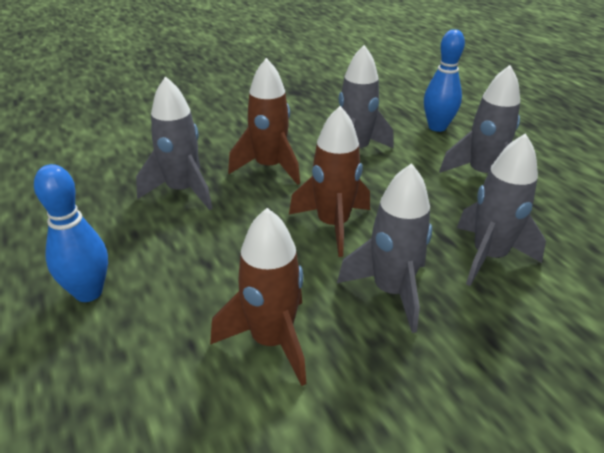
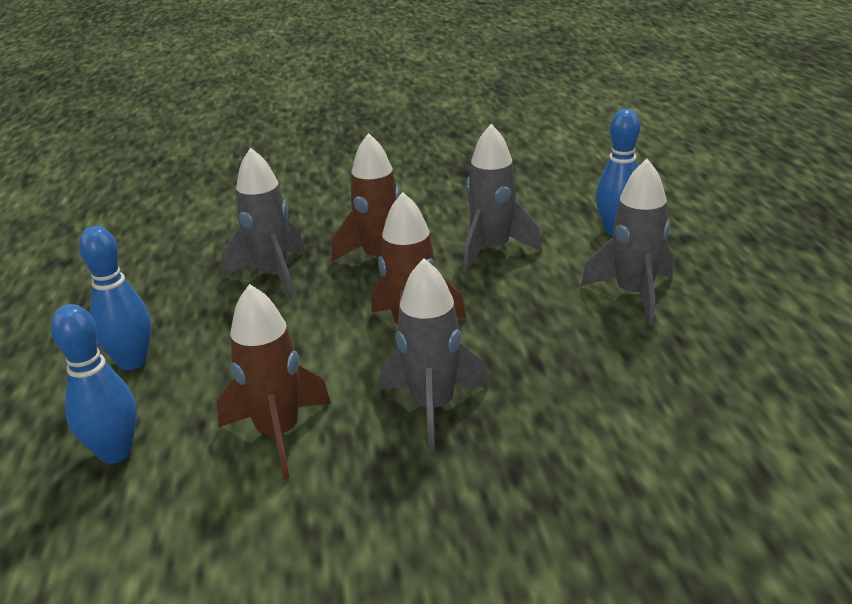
camera: 20 degrees right, 5 degrees down
(118, 391) = (115, 452): none -> blue bowling pin
(488, 257) = (573, 388): grey rocket -> none

